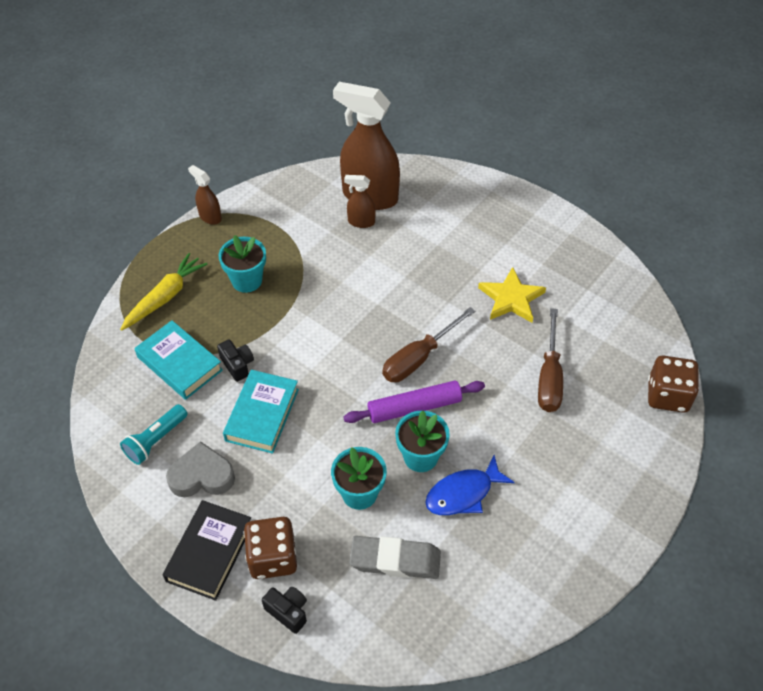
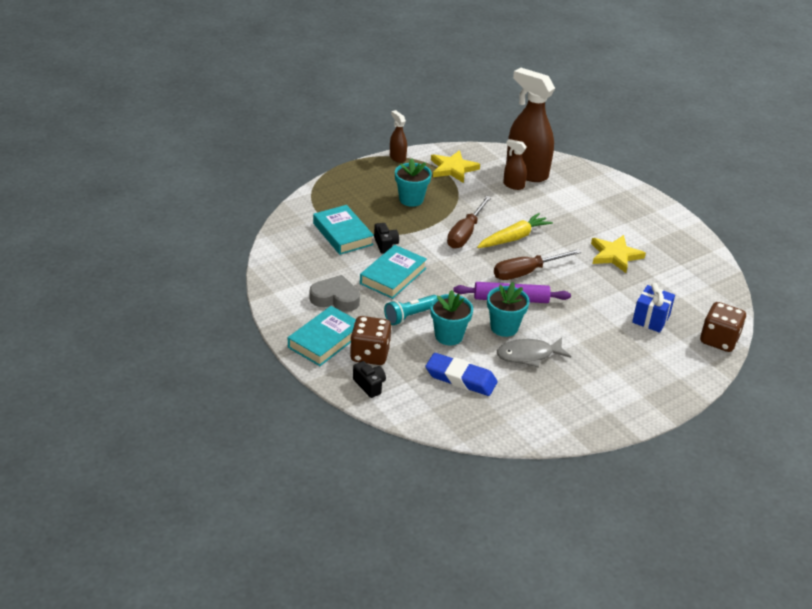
camera: 15 degrees right, 15 degrees down
(156, 440) = (309, 271): turquoise flashlight -> turquoise flashlight (410, 316)
(165, 297) = (346, 195): yellow carrot -> yellow carrot (513, 238)
(210, 552) = (325, 340): black book -> turquoise book
(282, 216) = (453, 169): none -> yellow star
(395, 560) = (461, 378): grey eraser -> blue eraser
(463, 493) = (528, 355): blue fish -> grey fish
(549, 377) = (626, 307): brown screwdriver -> brown screwdriver (465, 233)
(583, 387) = (651, 319): none -> blue gift

